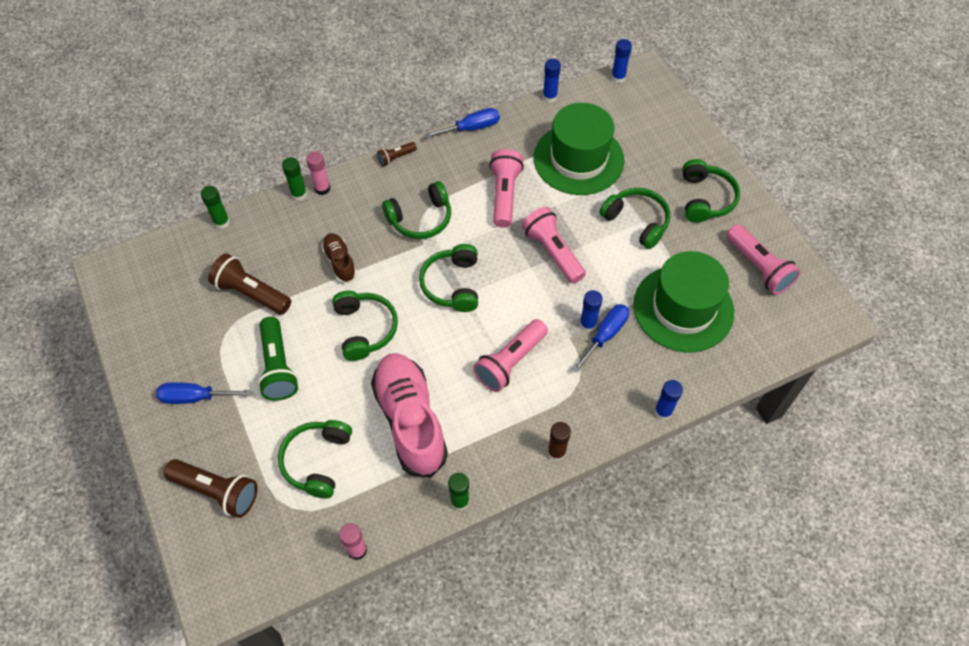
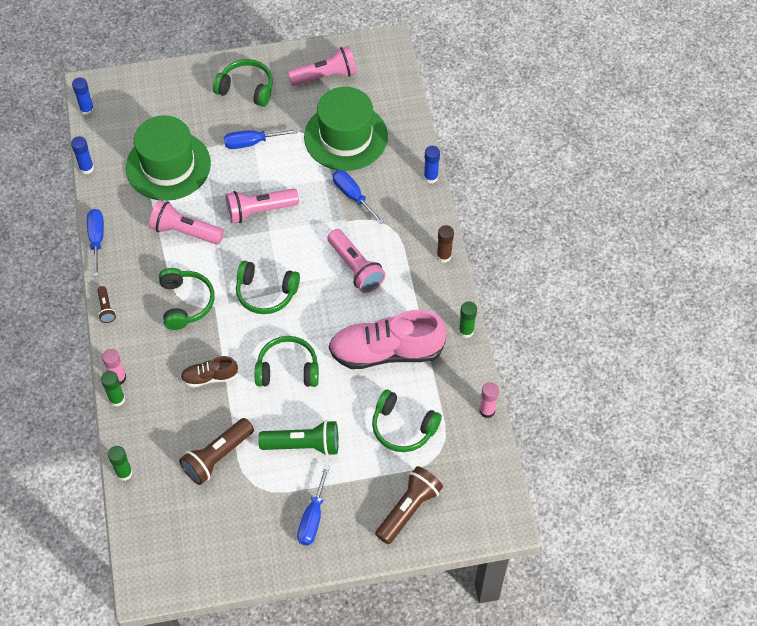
camera: 75 degrees left, 0 degrees up
(588, 324) = (338, 205): blue glue stick -> none
(636, 222) = (251, 143): green headphones -> blue screwdriver

